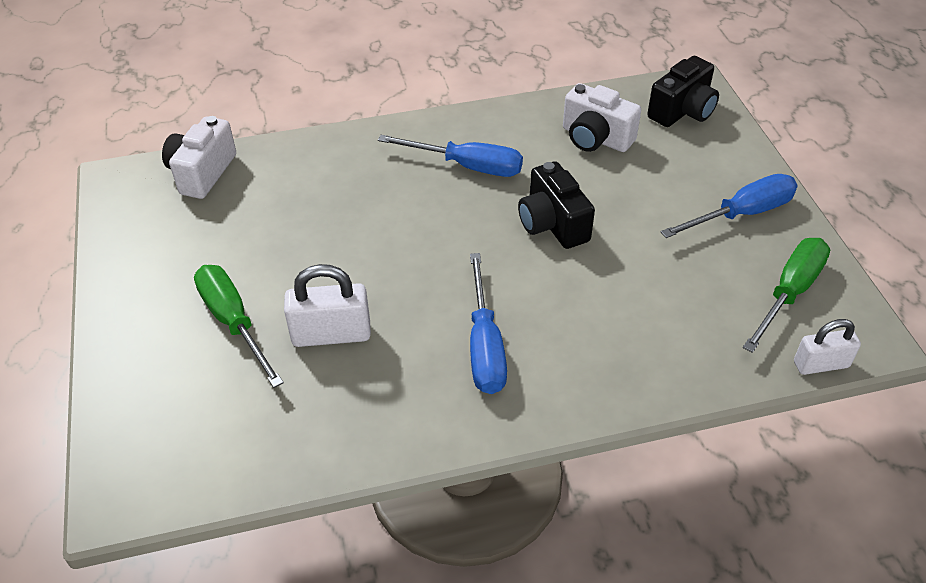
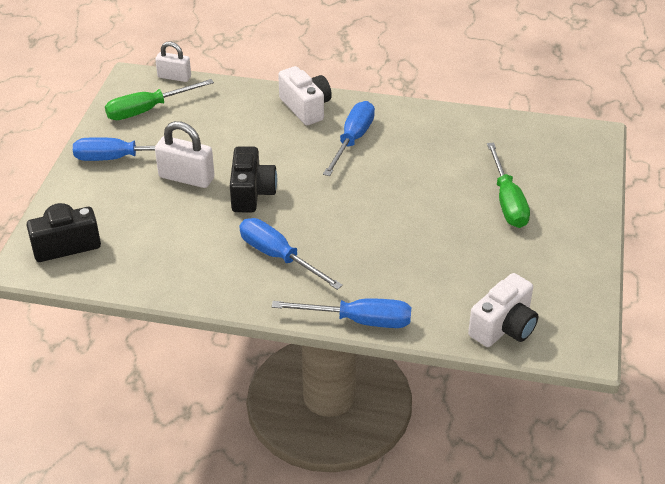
camera: 155 degrees left, 5 degrees down
(331, 334) = (444, 175): white padlock -> white padlock (186, 178)
(349, 135) = (359, 321): none -> blue screwdriver
(595, 138) = (158, 245): white camera -> white camera (306, 108)

